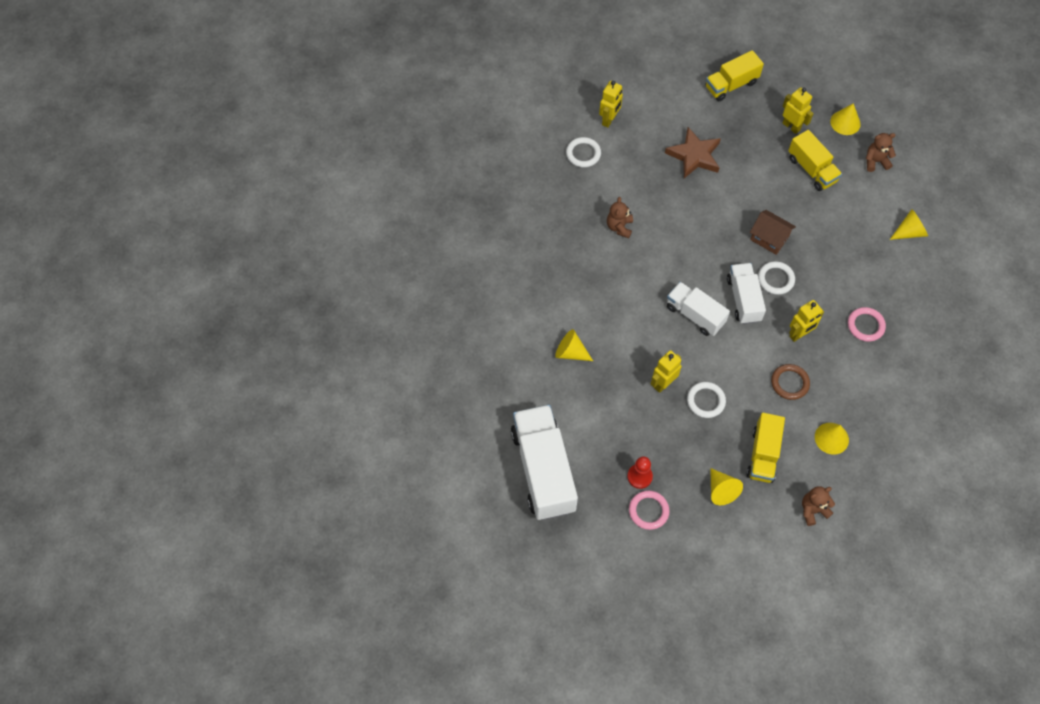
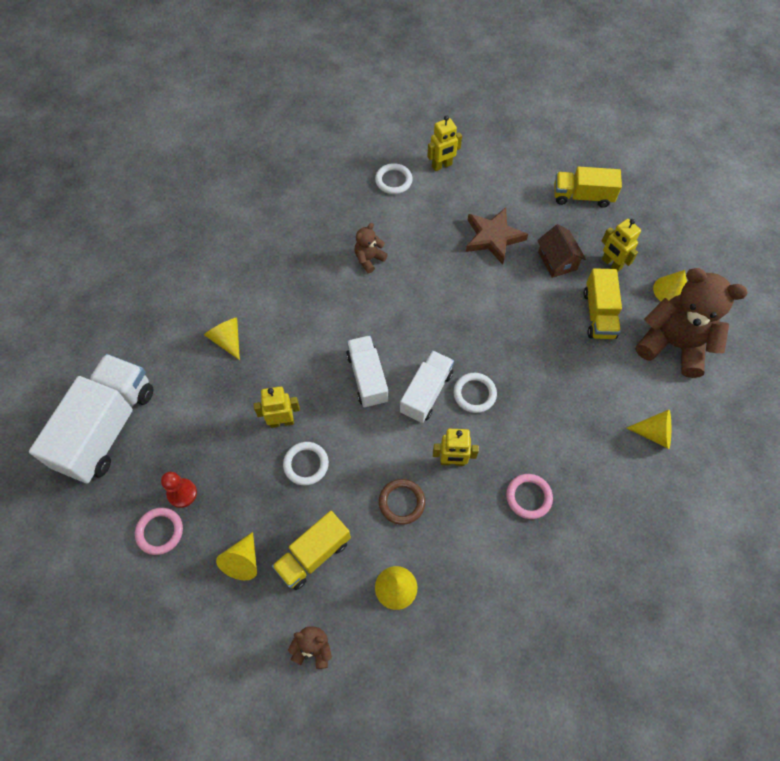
camera: 35 degrees right, 0 degrees up
(769, 238) = (501, 352): brown house -> brown house (557, 261)
(791, 126) = (611, 264): yellow robot -> yellow robot turned 150 degrees clockwise
(875, 161) = (673, 344): brown teddy bear -> brown teddy bear, size x2.19

